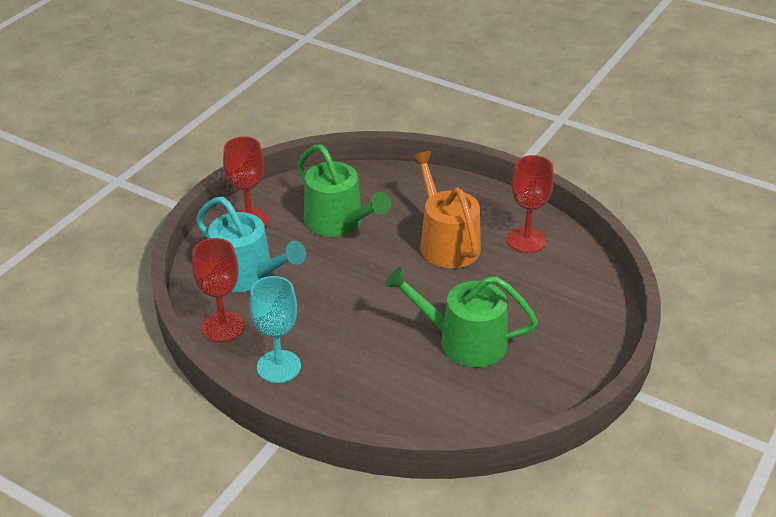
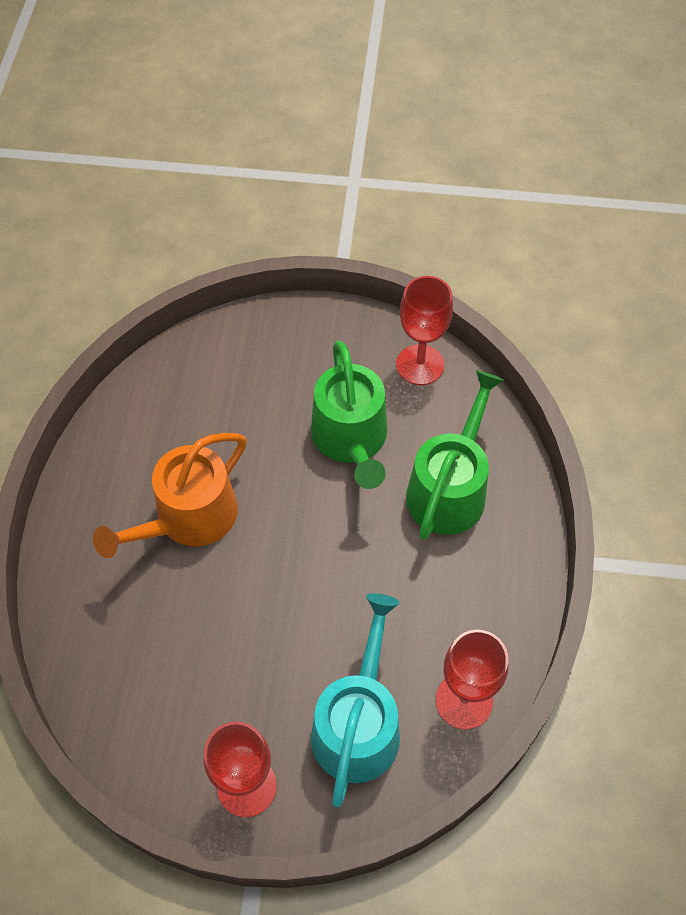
camera: 115 degrees left, 20 degrees up
(278, 366) = (489, 603): turquoise goblet -> none
(338, 222) = (200, 663): green watering can -> green watering can (449, 488)
(526, 240) = (147, 436): red goblet -> red goblet (420, 365)

